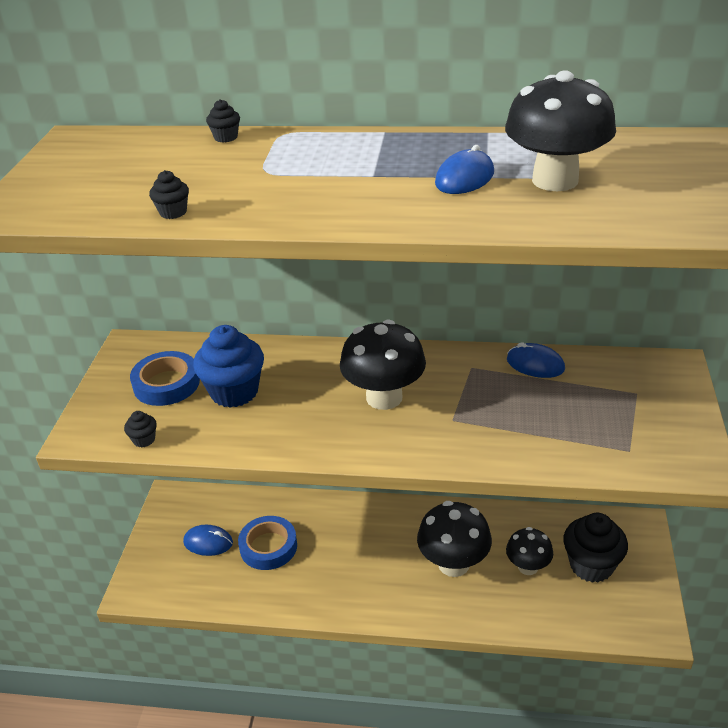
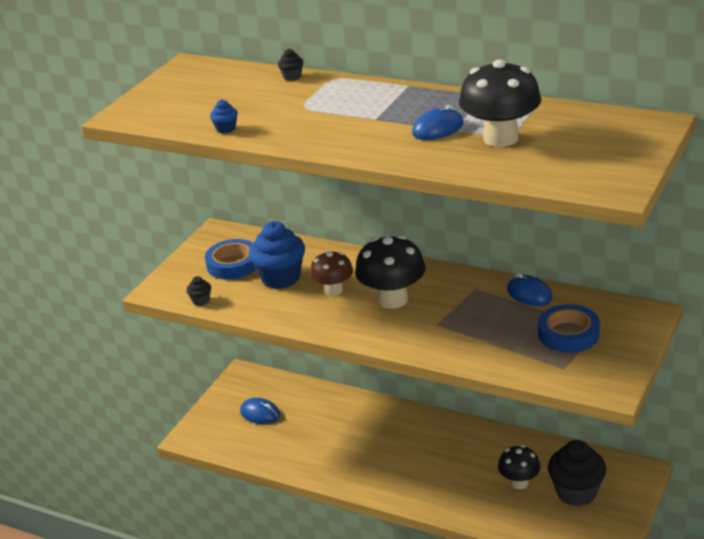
camera: 20 degrees right, 5 degrees down
(173, 212) = (226, 129): black cupcake -> blue cupcake
(268, 547) = (307, 426): blue tape -> blue tape (568, 334)
(307, 397) = (333, 290): none -> brown mushroom
(453, 564) = (456, 468): black mushroom -> none

